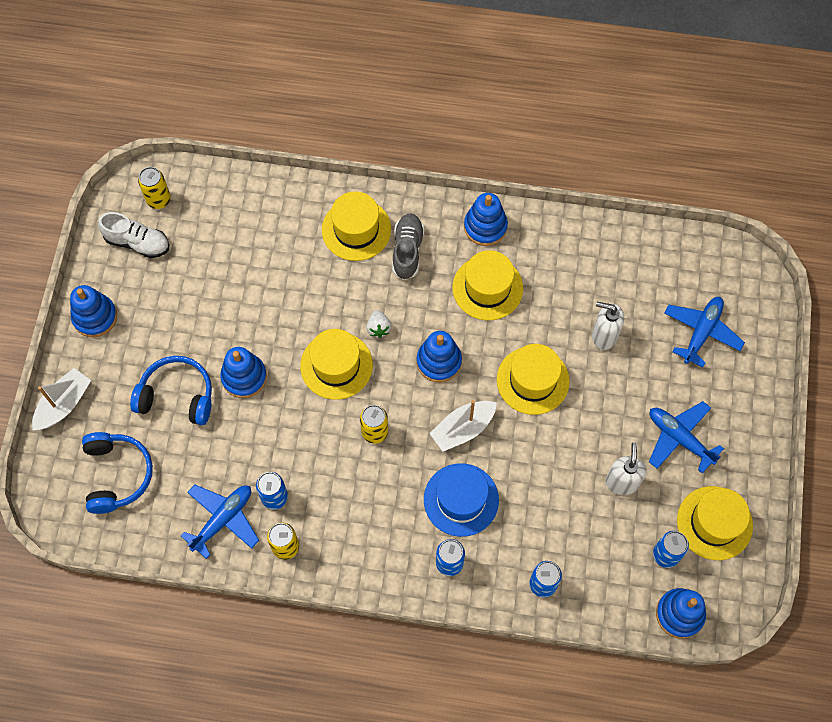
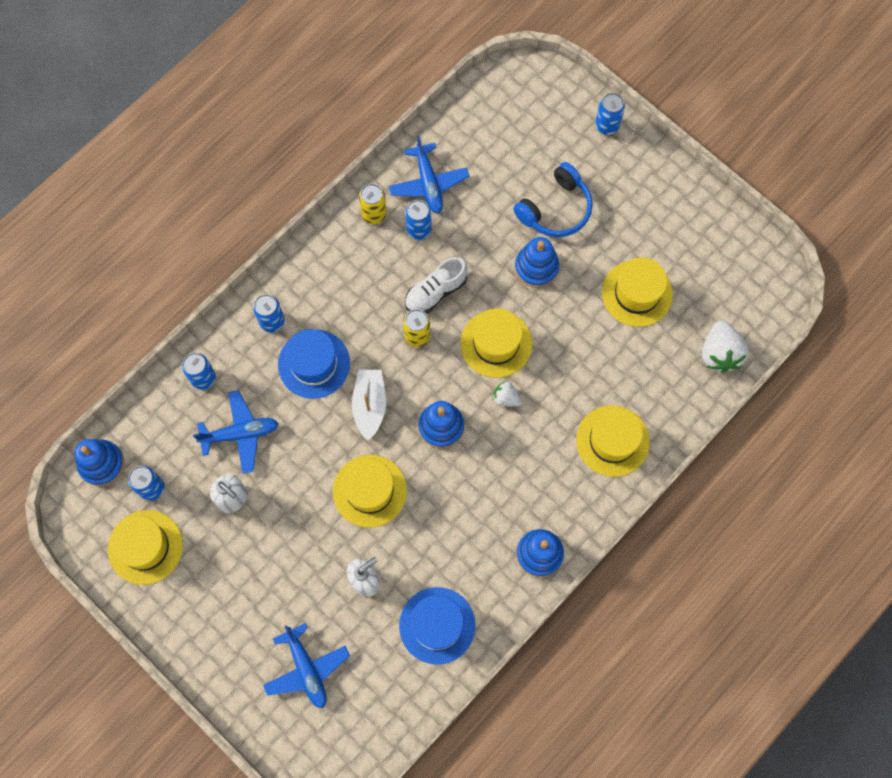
camera: 125 degrees right, 5 degrees up
(64, 404) = (607, 125): white boat -> blue can
(95, 317) = (670, 188): blue stacking toy -> none
(117, 474) = (520, 131): blue headphones -> none
(137, 242) = (720, 257): white shoe -> white shoe (435, 292)
(159, 200) = (752, 297): yellow can -> none
(225, 196) = (719, 353): none -> white strawberry
(407, 251) = (562, 470): grey shoe -> none
(487, 288) = (479, 513): yellow hat -> yellow hat (637, 293)
(595, 263) = (437, 625): none -> blue hat
(679, 438) = (232, 574): blue plane -> blue plane (240, 434)

